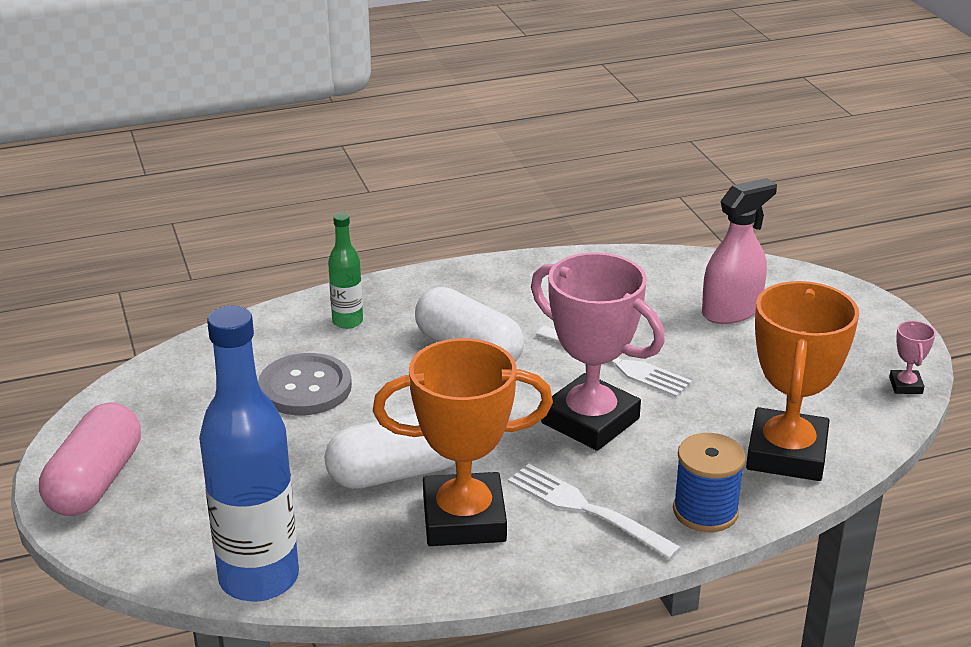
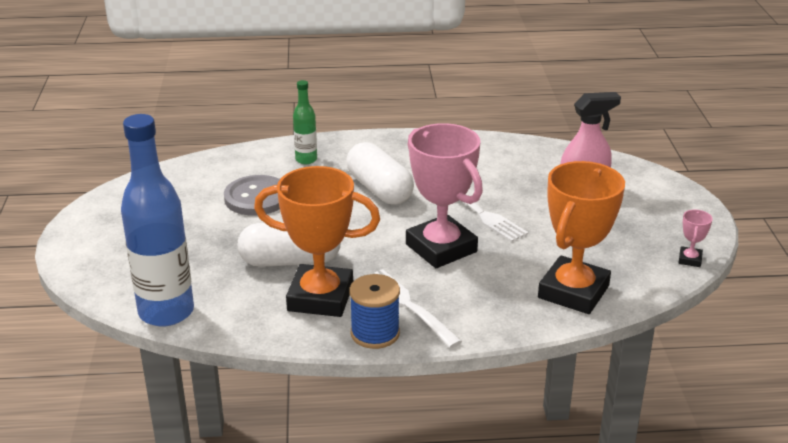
camera: 15 degrees right, 0 degrees up
(95, 481) = (94, 236): pink capsule -> none
(705, 511) = (493, 320): blue spool -> blue spool (375, 333)

